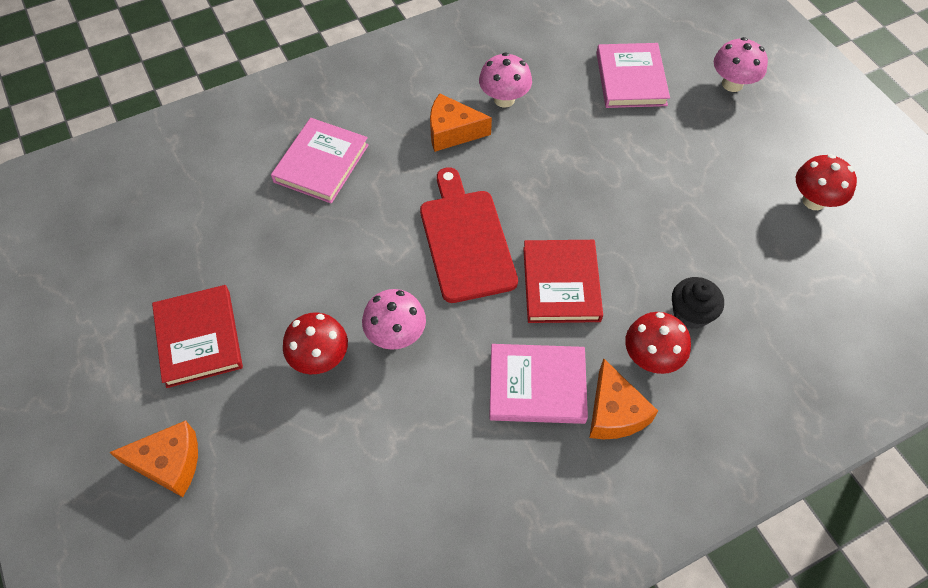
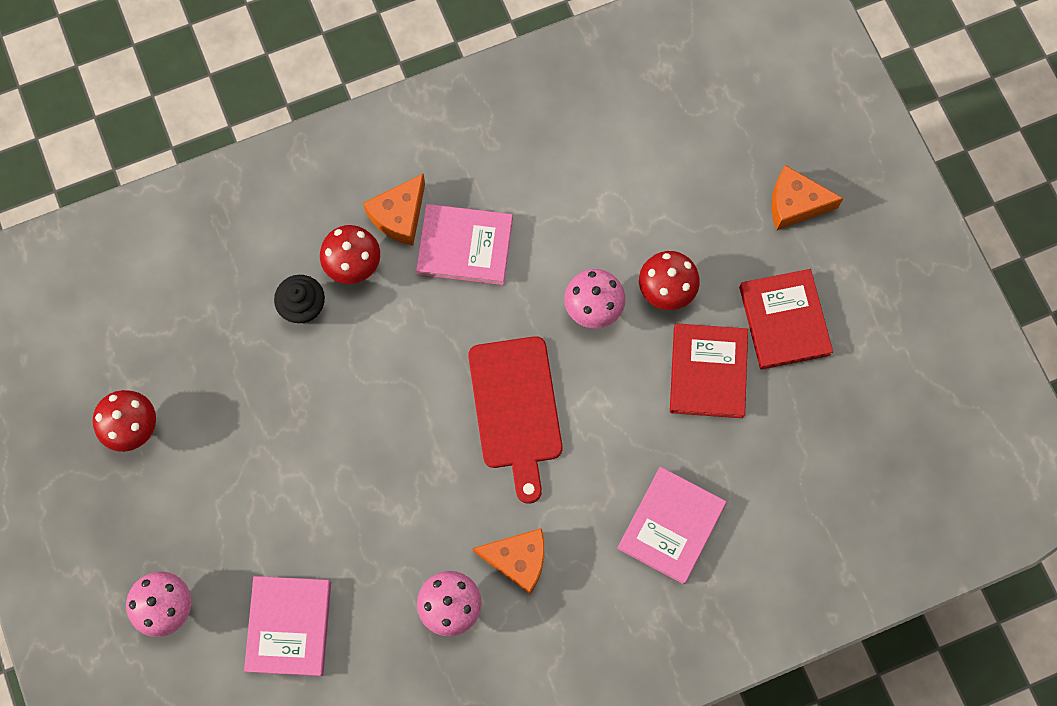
camera: 175 degrees left, 15 degrees up
(561, 284) = (425, 349): red book -> red book (708, 372)
(614, 412) = (399, 216): orange cheese -> orange cheese turned 135 degrees counterclockwise

